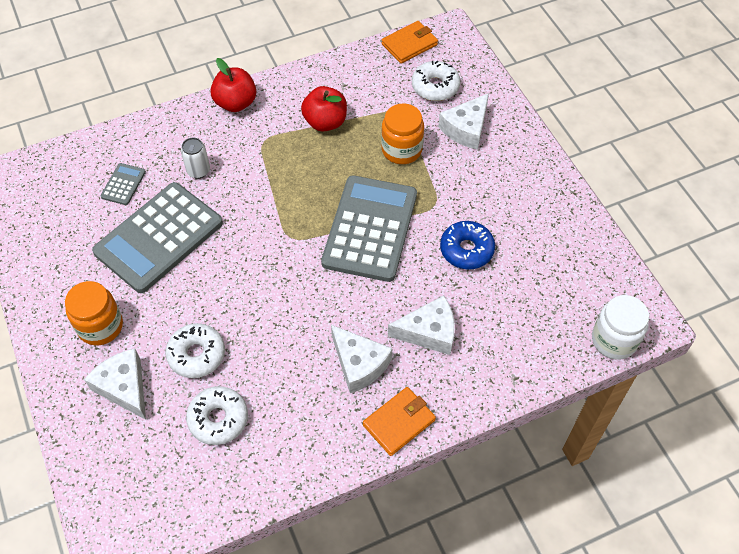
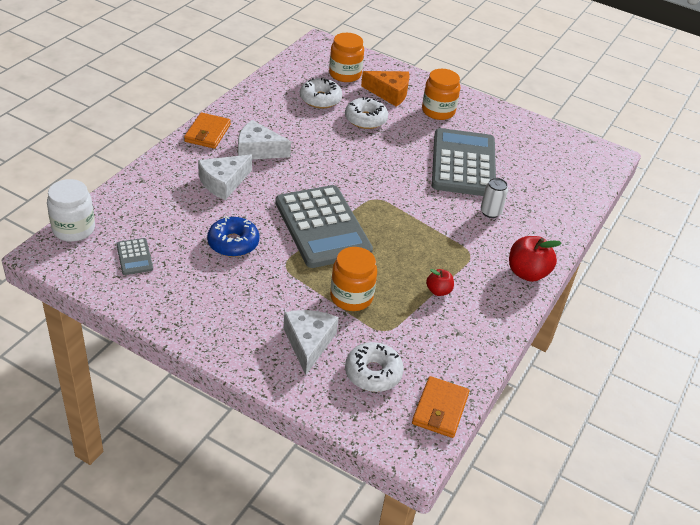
camera: 140 degrees right, 15 degrees down
(123, 184) = (528, 183): grey calculator -> grey calculator (134, 257)
(124, 387) = (389, 93): white cheese -> orange cheese
(144, 455) = (345, 74): none -> orange jar
(325, 122) = (438, 291): red apple -> red apple, size x0.57

